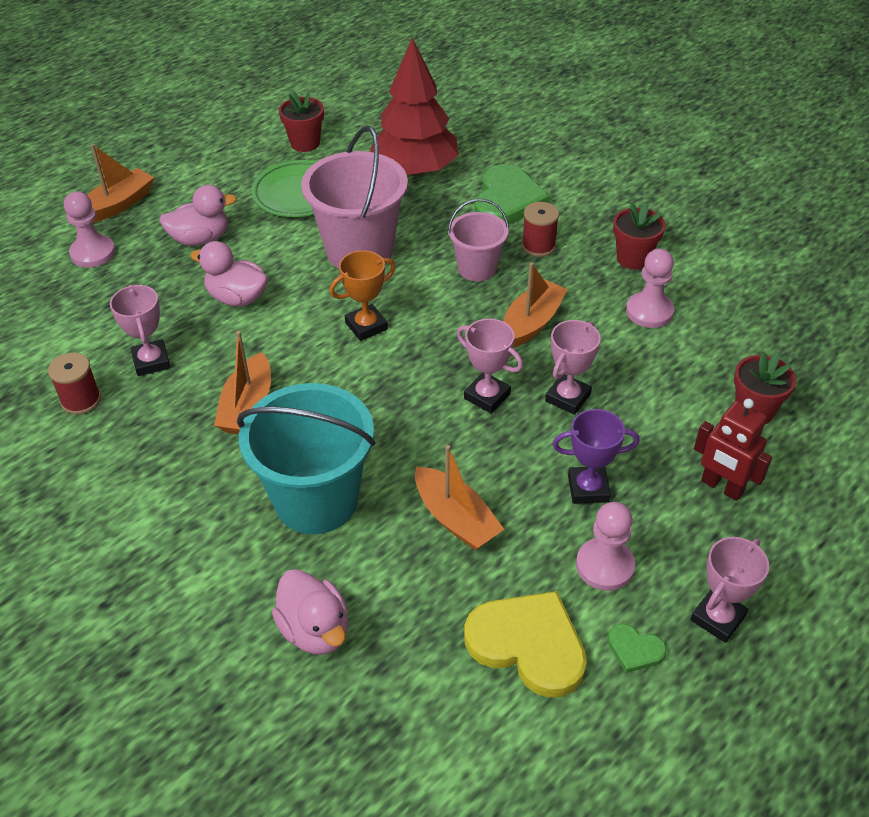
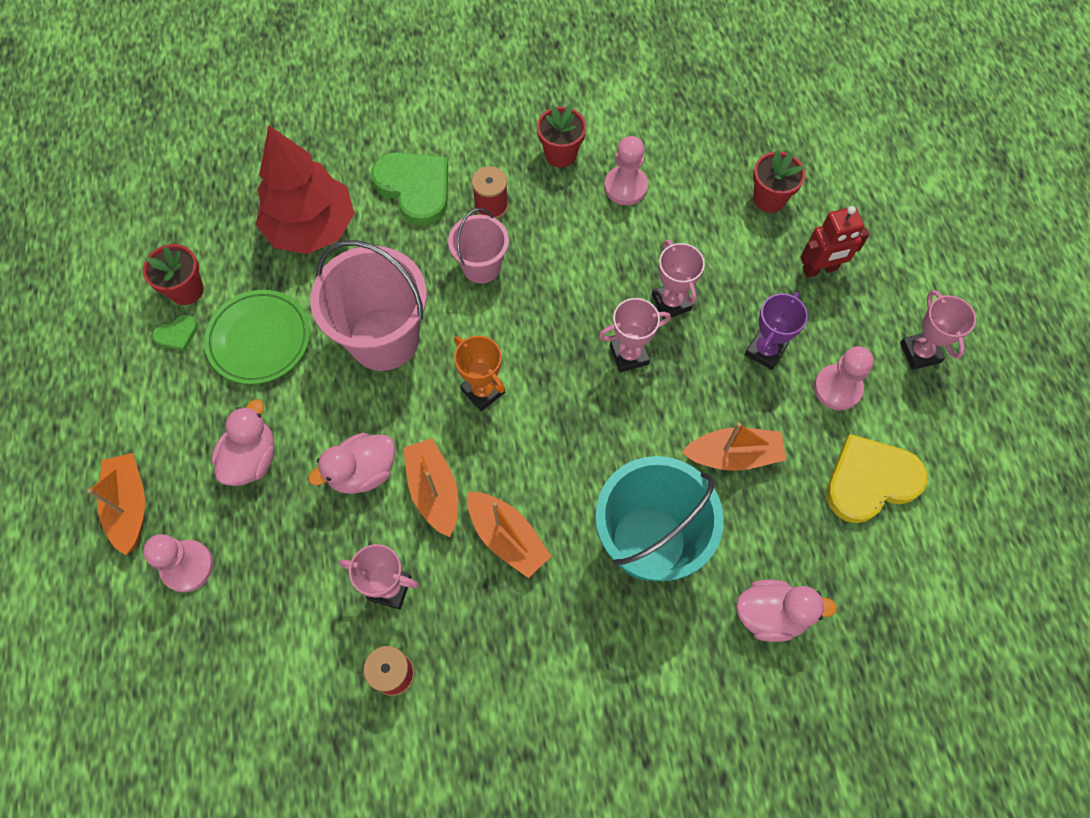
camera: 55 degrees left, 20 degrees up
(366, 326) = (483, 391): orange trophy -> orange trophy turned 45 degrees counterclockwise
(532, 323) = (575, 271): orange boat -> orange boat (434, 490)
(635, 649) = (913, 418): green heart -> green heart (177, 334)

